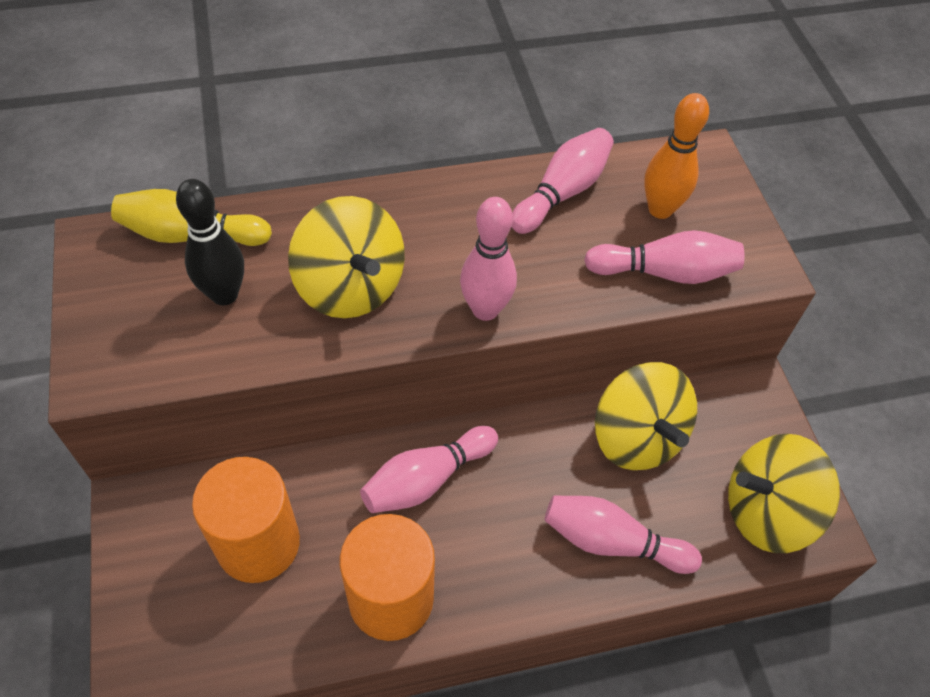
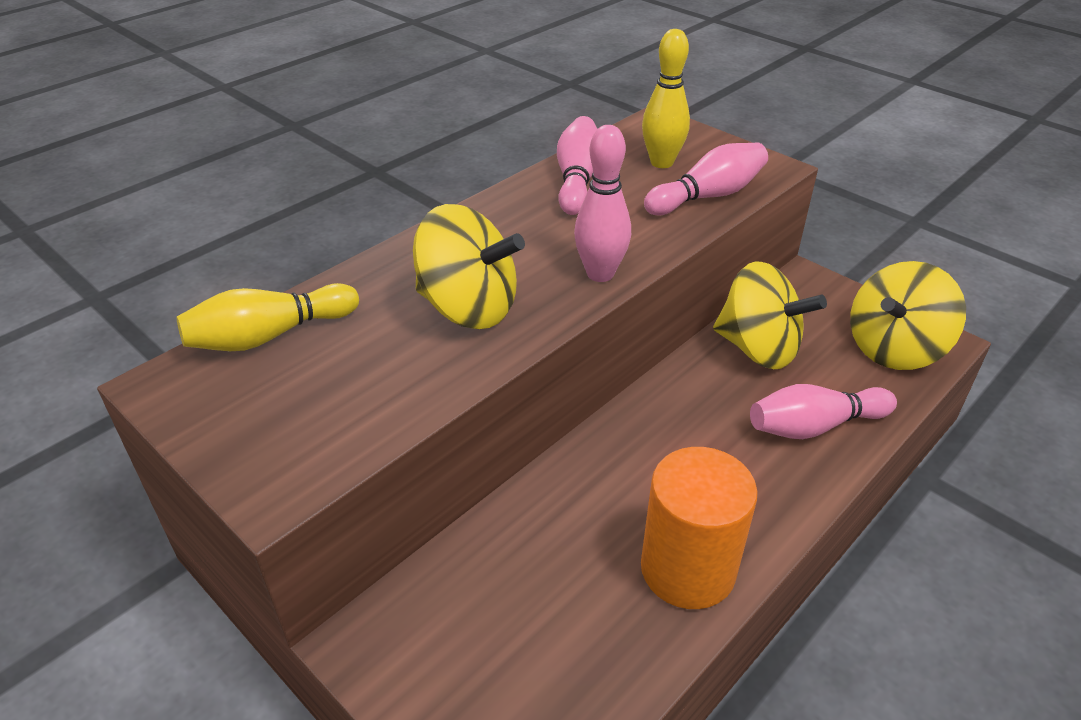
camera: 30 degrees left, 15 degrees down
(224, 294) = (351, 364): black bowling pin -> none
(258, 543) = (524, 598): orange cylinder -> none
(427, 479) = (627, 462): pink bowling pin -> none
(660, 209) = (661, 162): orange bowling pin -> yellow bowling pin

